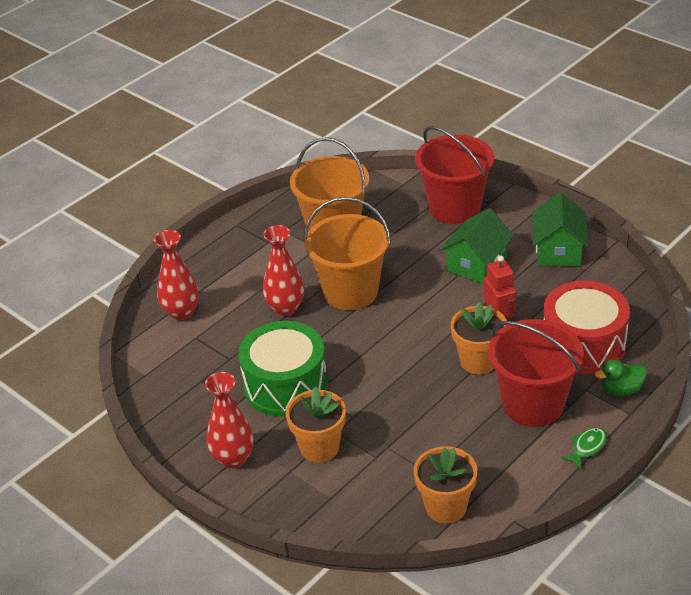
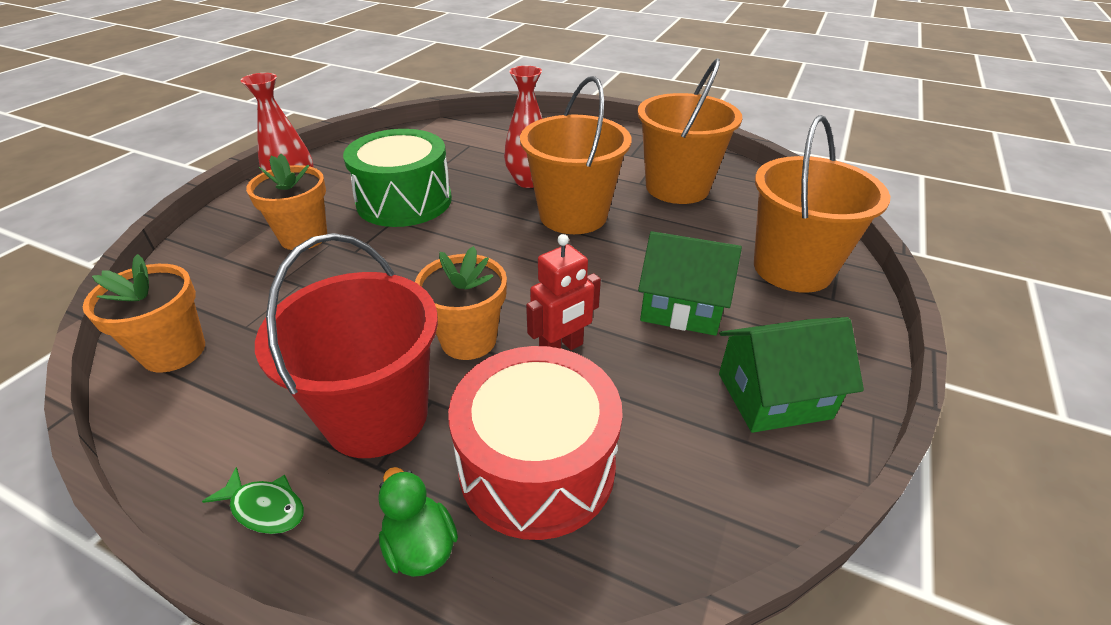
camera: 70 degrees right, 0 degrees up
(181, 312) = (503, 133): red vase -> none
(454, 208) = (792, 268): red bucket -> orange bucket

